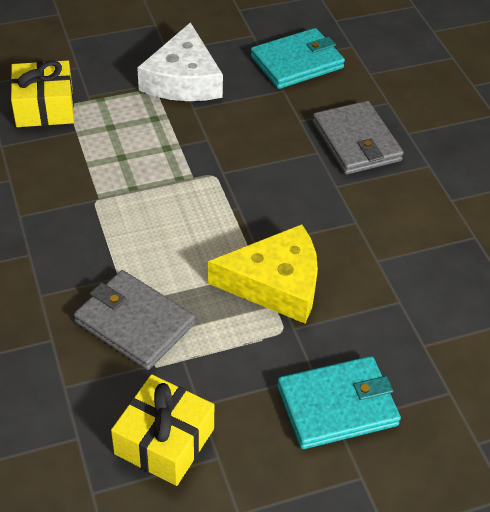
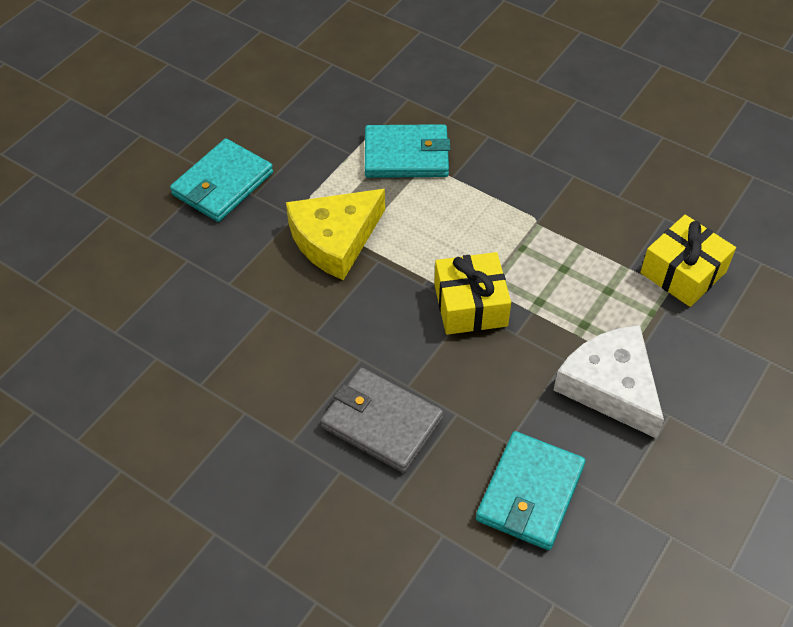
camera: 145 degrees right, 5 degrees up
(134, 323) = (406, 155): grey wallet -> turquoise wallet
(164, 441) = (316, 106): yellow gift -> yellow gift (470, 305)

